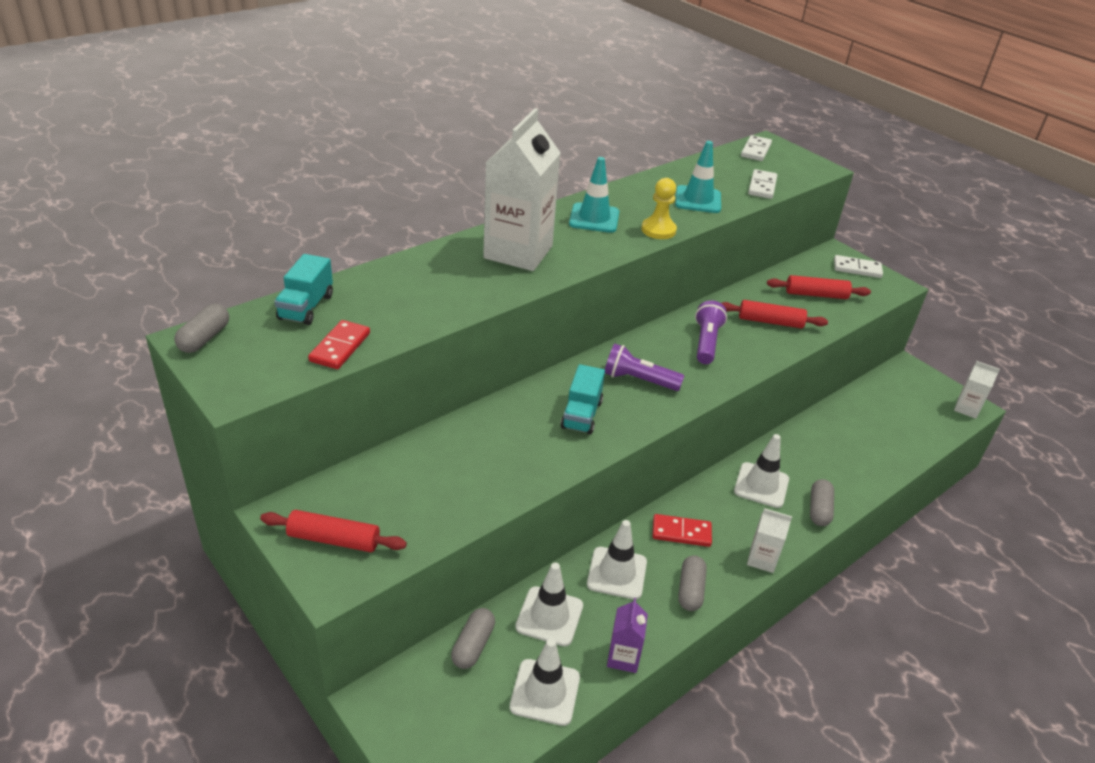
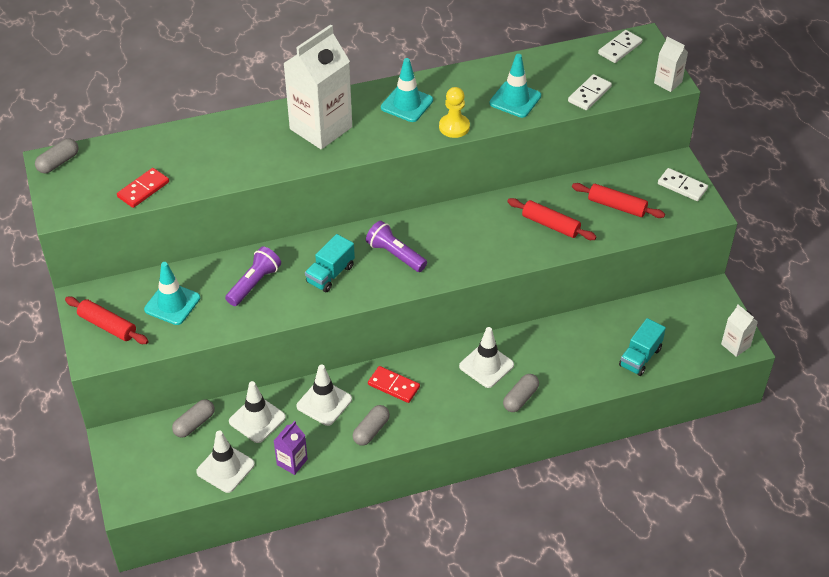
camera: 25 degrees right, 10 degrees up
(306, 307) = (136, 149): turquoise truck -> turquoise truck (640, 357)
(408, 491) = (172, 304): none -> turquoise traffic cone
(706, 342) = (477, 232): purple flashlight -> purple flashlight (254, 283)
(762, 559) = (443, 423): white carton -> white carton (668, 82)

